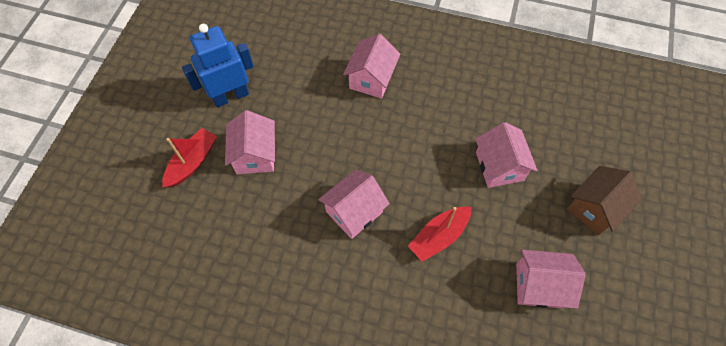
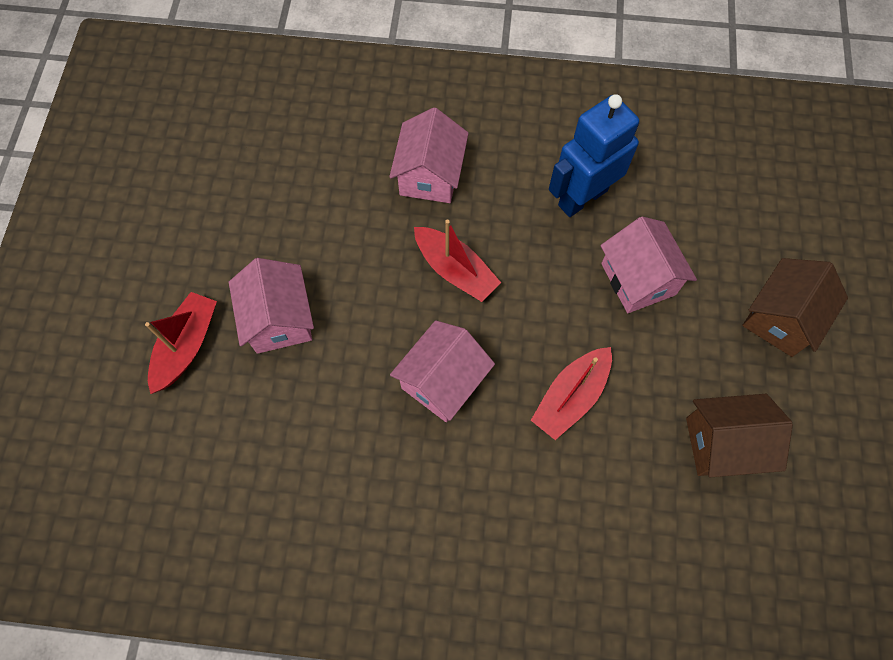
camera: 10 degrees left, 5 degrees up
(230, 96) = (223, 234): blue robot -> blue robot (582, 197)
(376, 141) = (455, 270): none -> red boat
(539, 285) = (723, 443): pink house -> brown house

